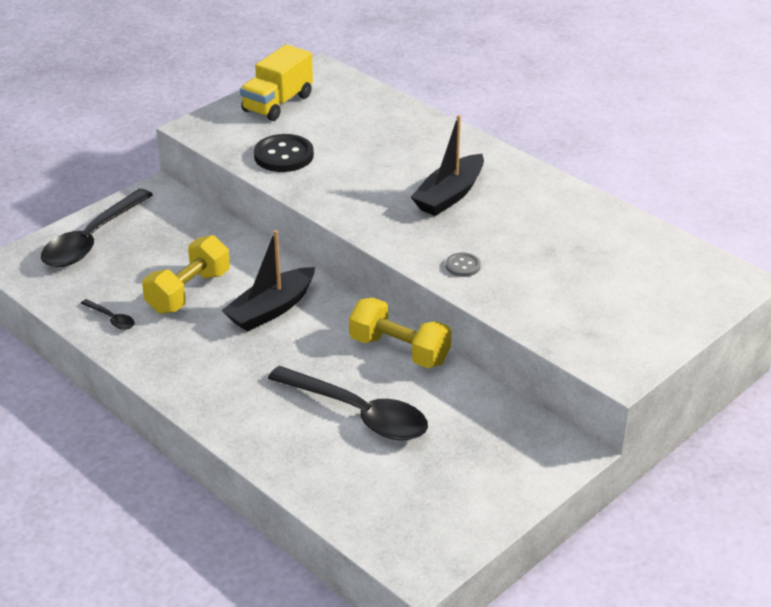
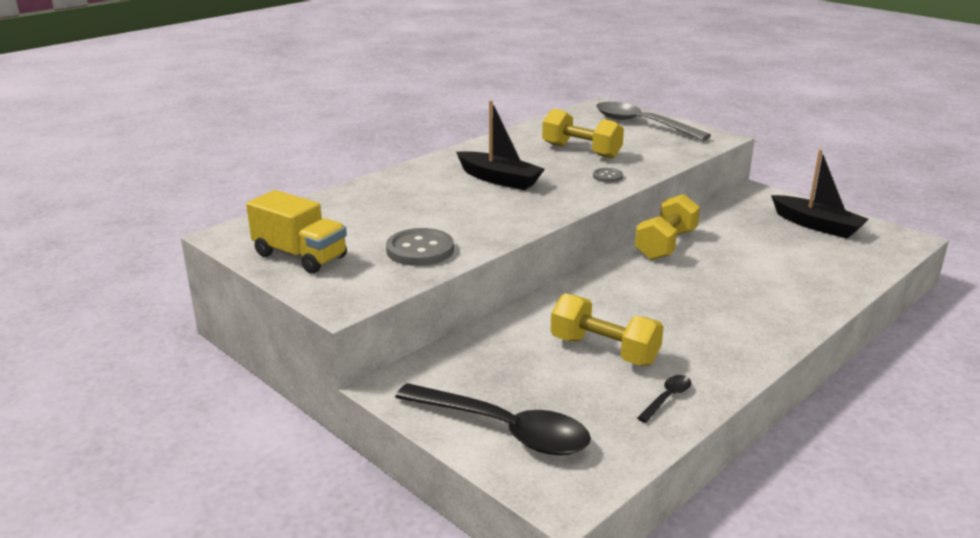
camera: 90 degrees left, 10 degrees down
(271, 309) = (623, 303): black boat -> black boat (817, 225)
(283, 155) = (420, 250): black button -> grey button
(358, 413) = (755, 261): black spoon -> none
(545, 252) = (581, 151): none -> yellow dumbbell
(660, 308) = (642, 124): none -> grey spoon

